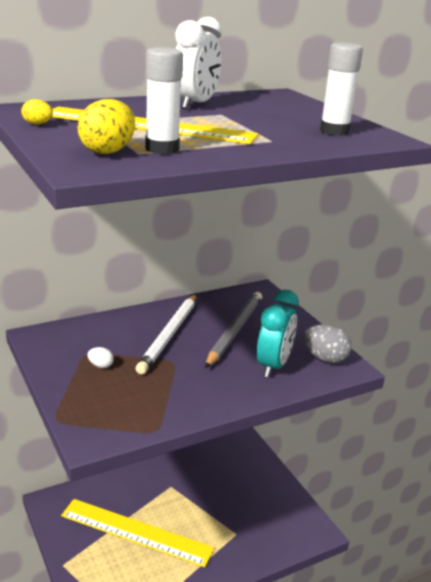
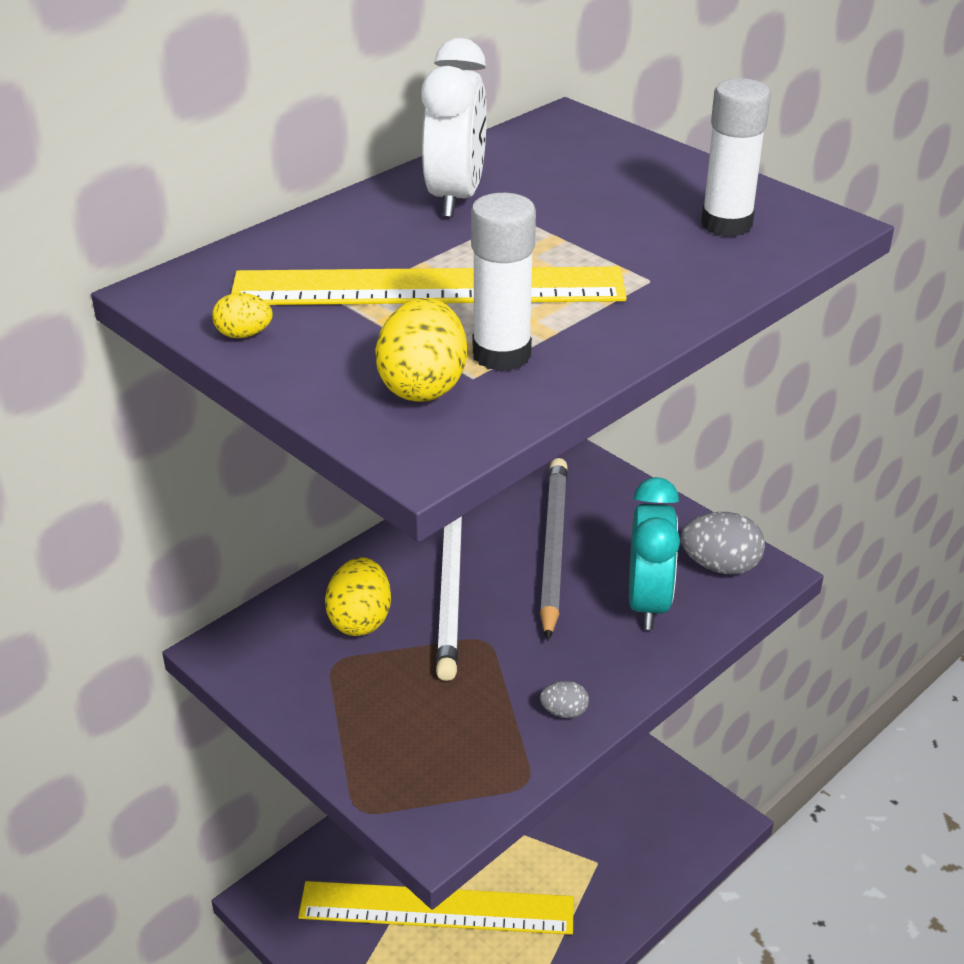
camera: 15 degrees left, 10 degrees up
(100, 365) = (371, 681): white egg -> none
(112, 338) = (360, 620): none -> yellow egg
(196, 403) = (564, 712): none -> grey egg

